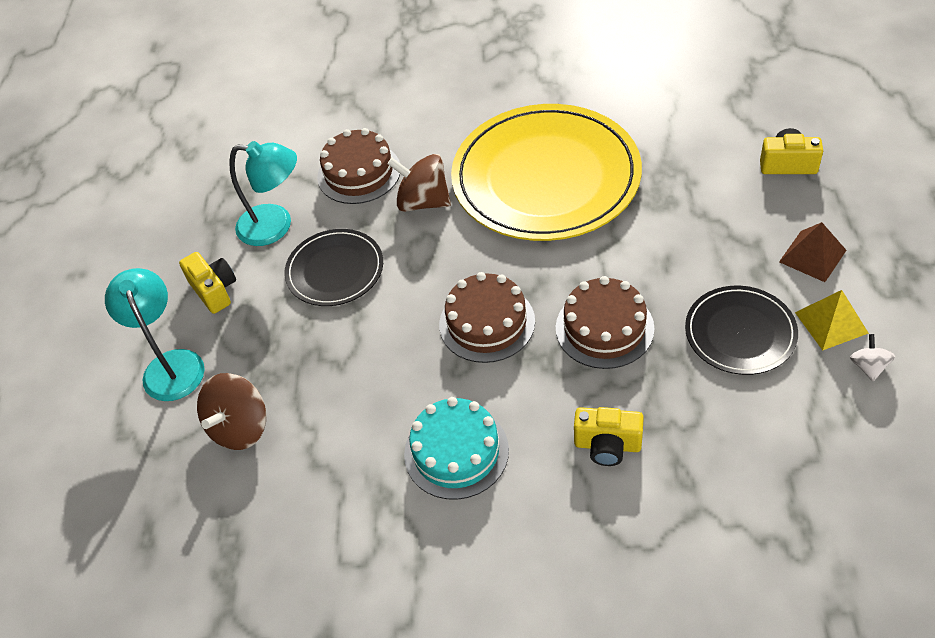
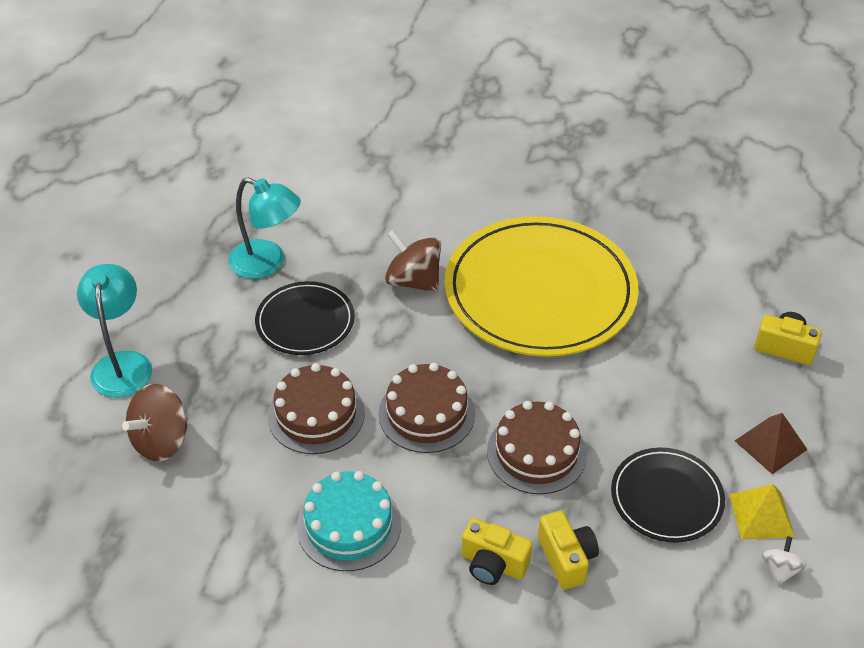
camera: 10 degrees right, 5 degrees down
(214, 290) = (188, 307): yellow camera -> yellow camera (566, 558)
(359, 173) = (364, 236): brown cake -> brown cake (316, 414)

